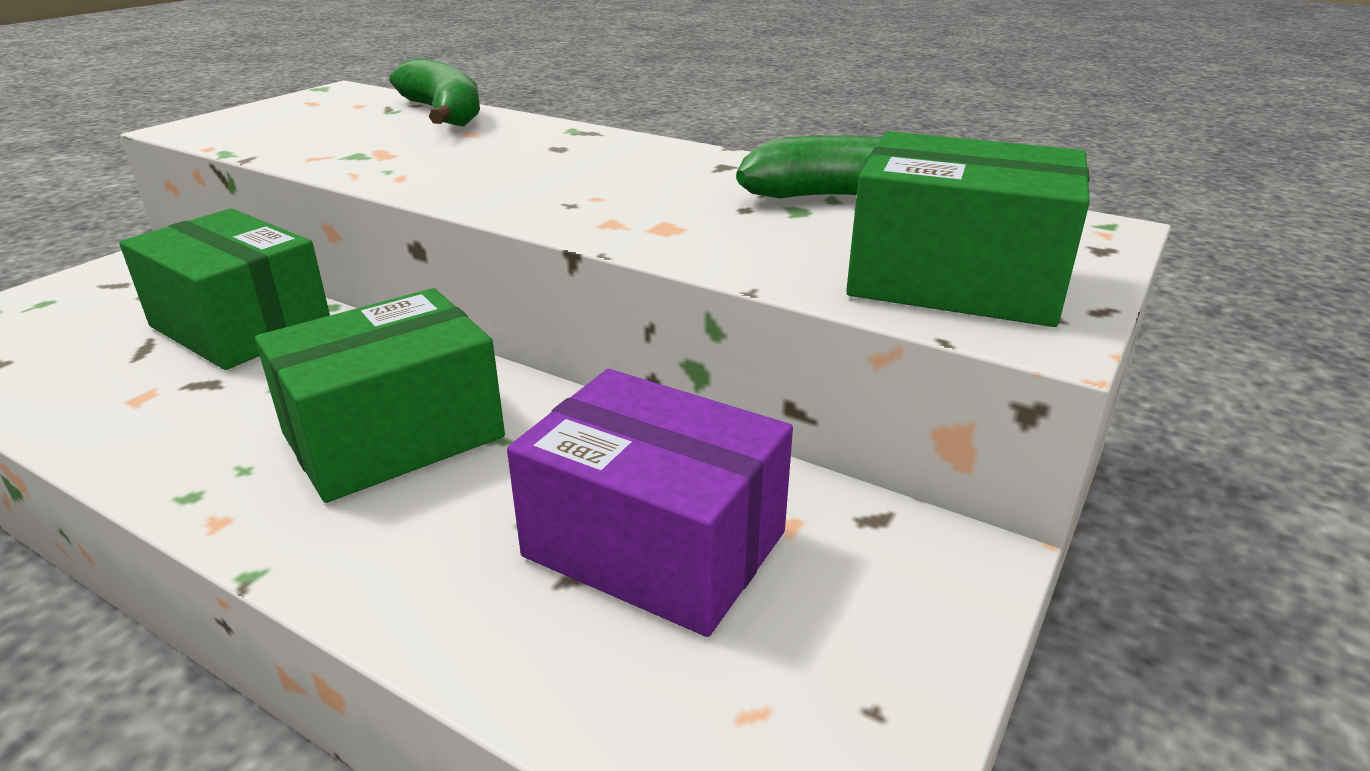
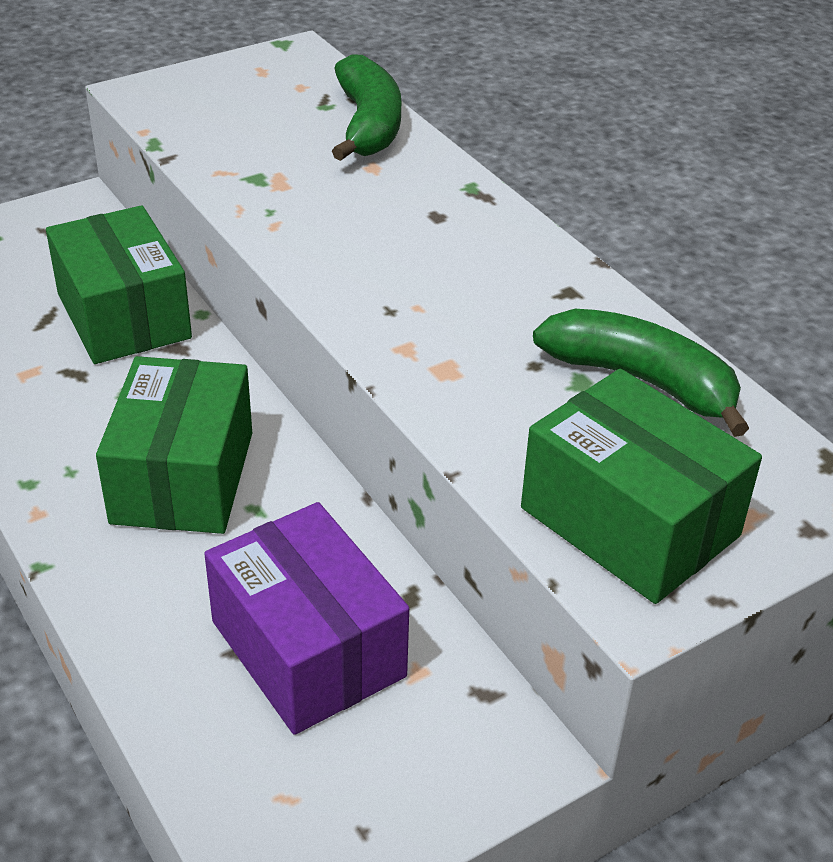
camera: 25 degrees right, 10 degrees up
(394, 435) = (183, 477): green box -> green box turned 75 degrees counterclockwise

